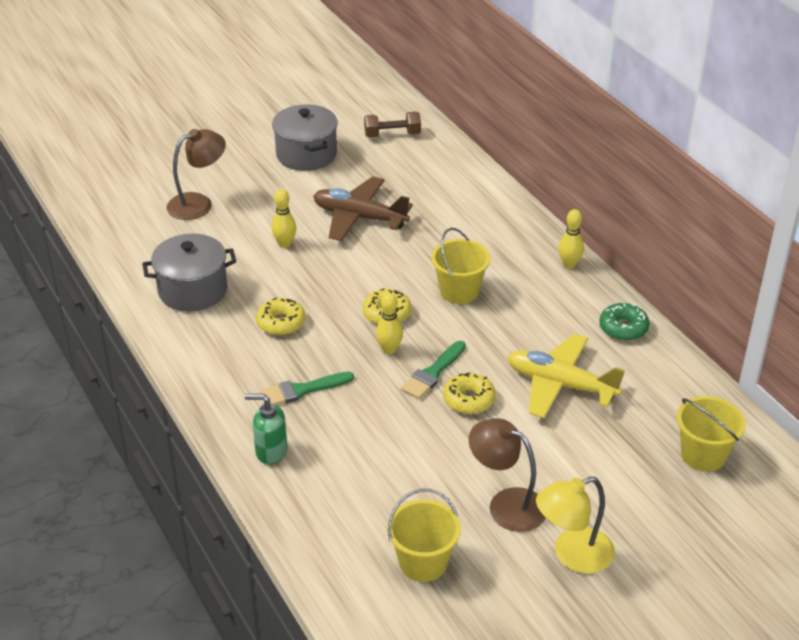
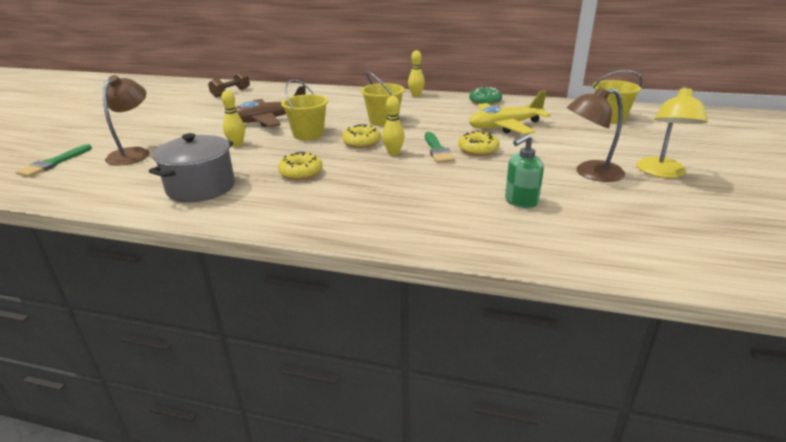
camera: 45 degrees left, 10 degrees down
(271, 451) = (420, 227): green soap dispenser -> green soap dispenser (520, 201)
(302, 390) = (378, 191): green brush -> green brush (53, 163)
(306, 154) = (185, 113): grey pot -> none
(423, 562) = (620, 219): yellow bucket -> yellow bucket (308, 134)

